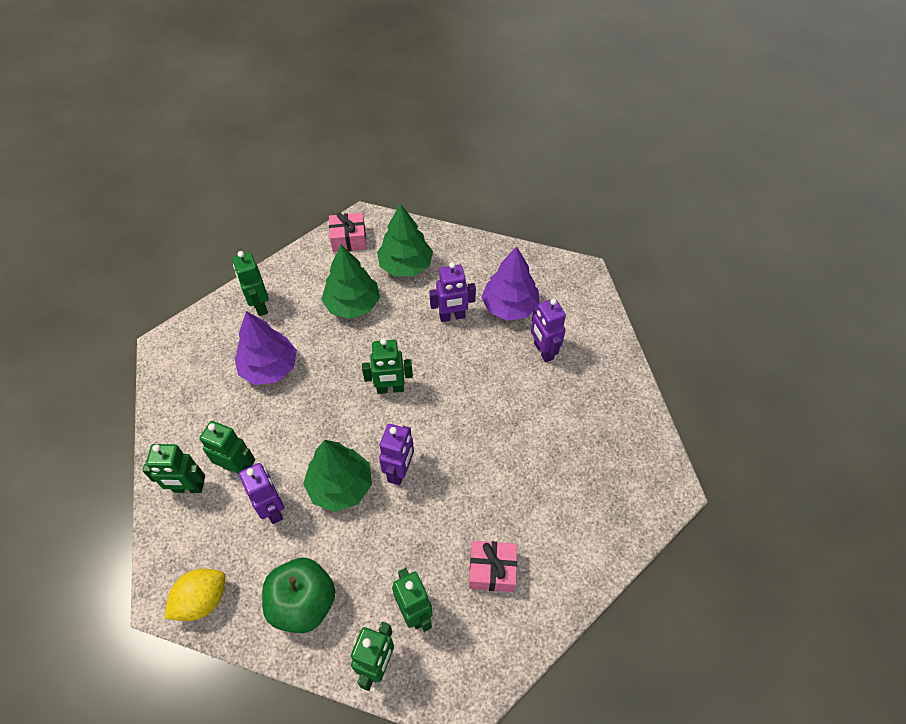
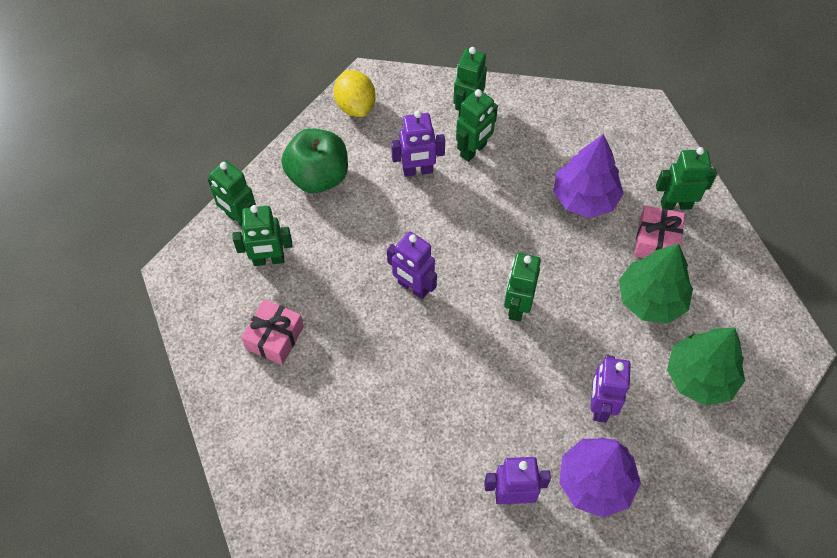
camera: 110 degrees right, 5 degrees up
(340, 486) = (418, 231): green tree -> none
(349, 239) = (763, 322): pink gift -> pink gift (656, 241)

